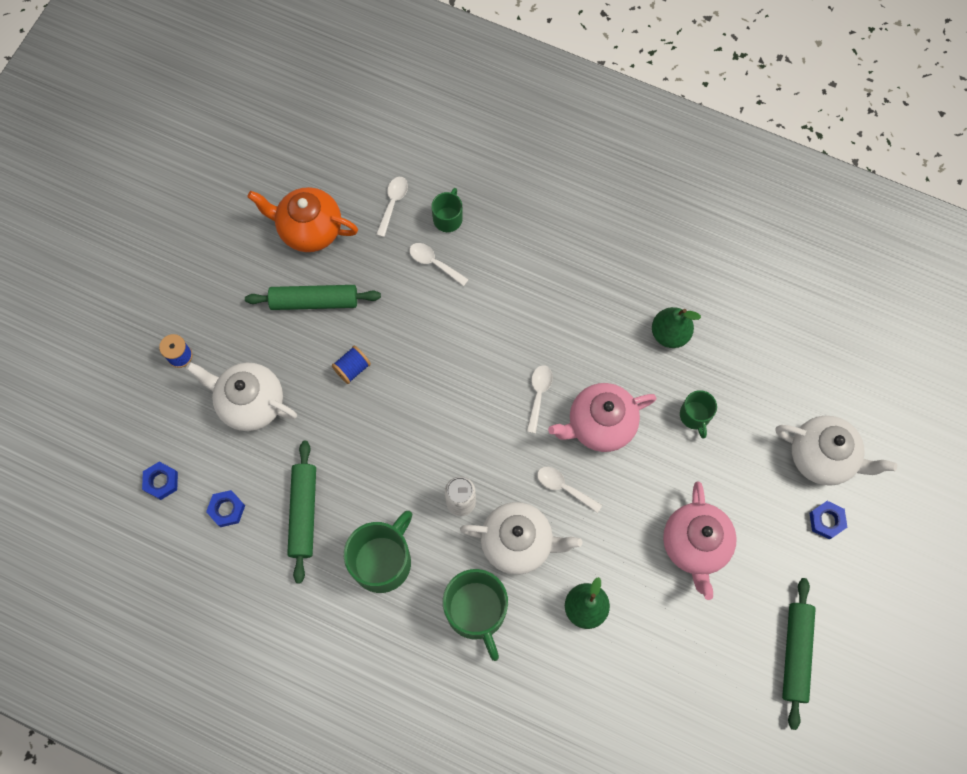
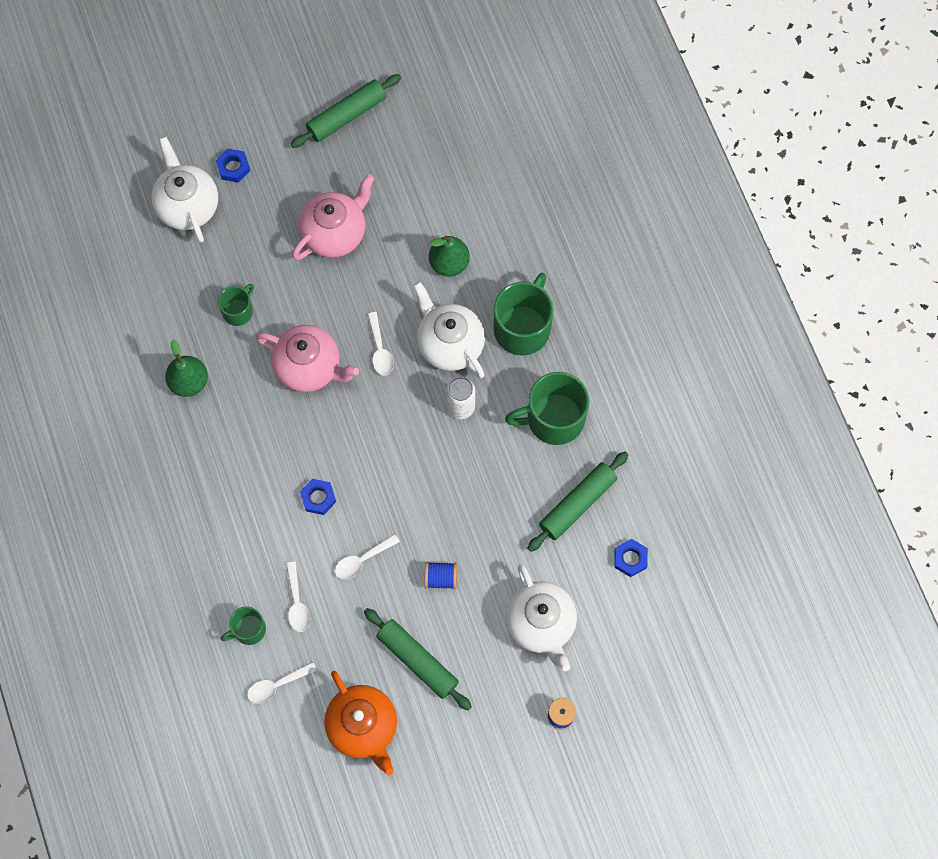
camera: 135 degrees left, 0 degrees up
(161, 482) = (660, 626): blue nut -> blue nut (318, 498)
(538, 394) = (328, 429): white spoon -> white spoon (362, 560)

